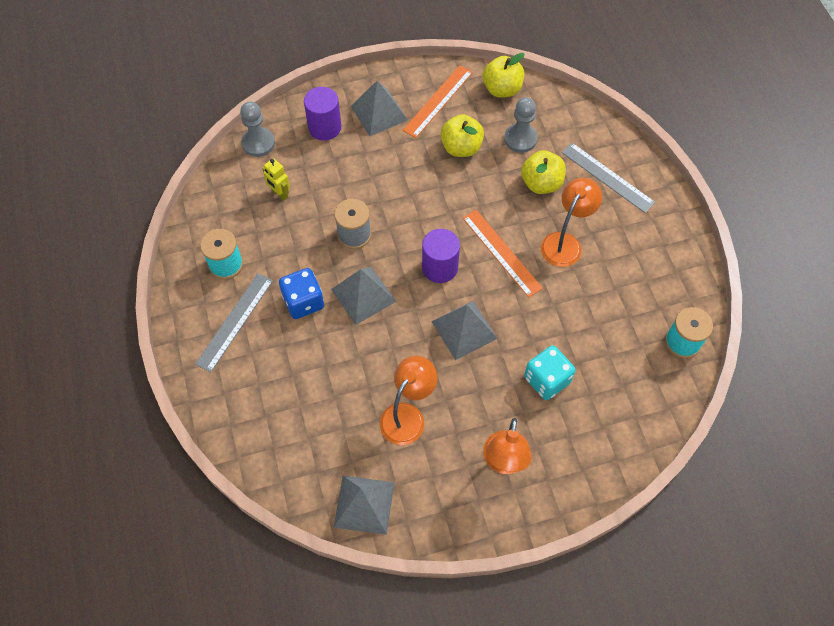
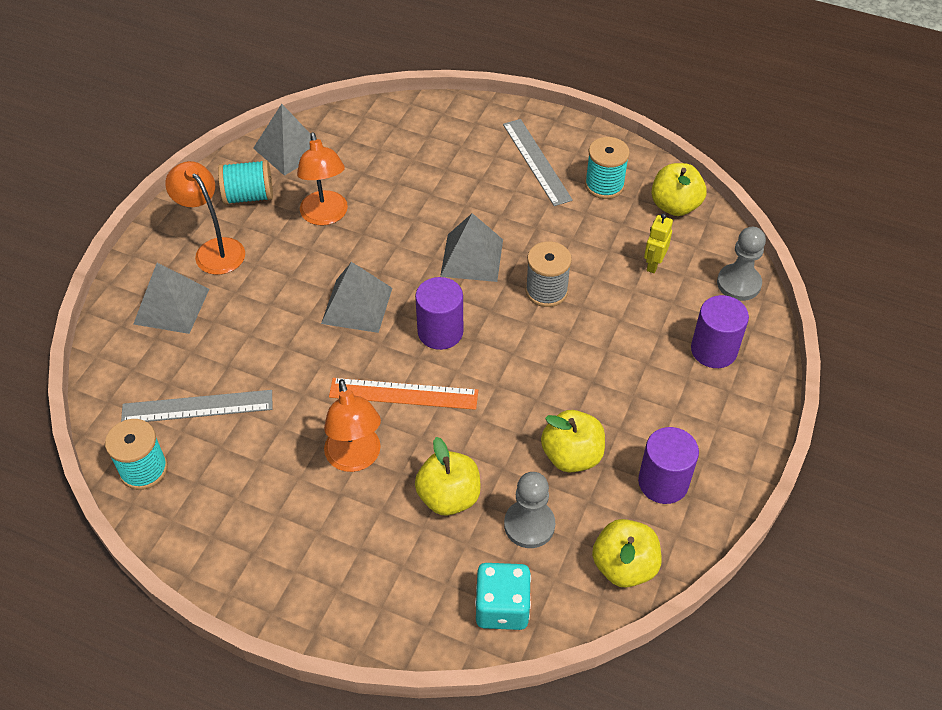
camera: 130 degrees right, 10 degrees down
(213, 213) = (675, 206): none -> yellow apple
(279, 194) = (653, 264): yellow robot -> yellow robot turned 60 degrees counterclockwise
(303, 302) = (509, 214): blue dice -> none
(379, 113) = (693, 412): grey pyramid -> grey pyramid (171, 306)
(436, 487) = (248, 196): none -> turquoise spool
(438, 101) = (663, 482): orange ruler -> purple cylinder
(546, 380) = (242, 330): turquoise dice -> turquoise dice (502, 607)
(607, 177) = (390, 573): grey ruler -> grey ruler (197, 407)

